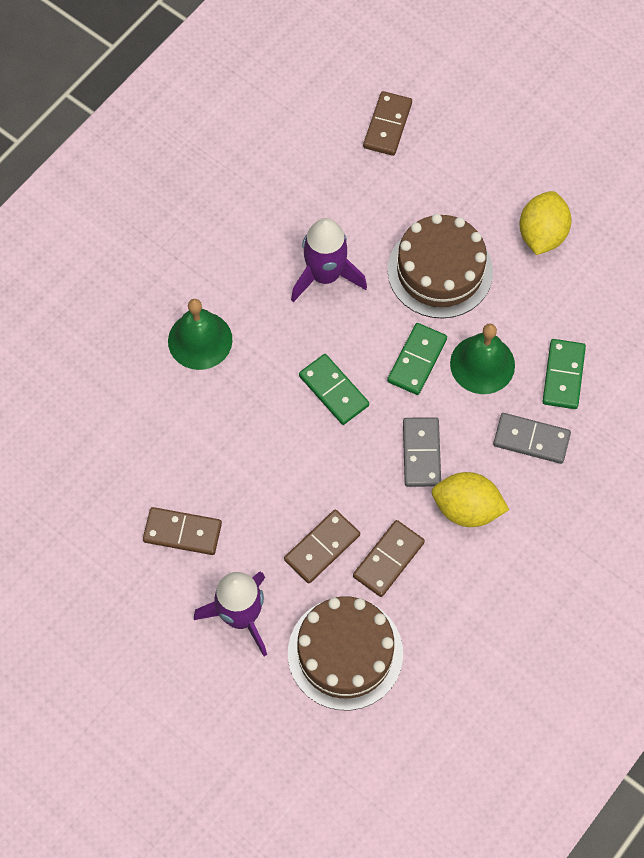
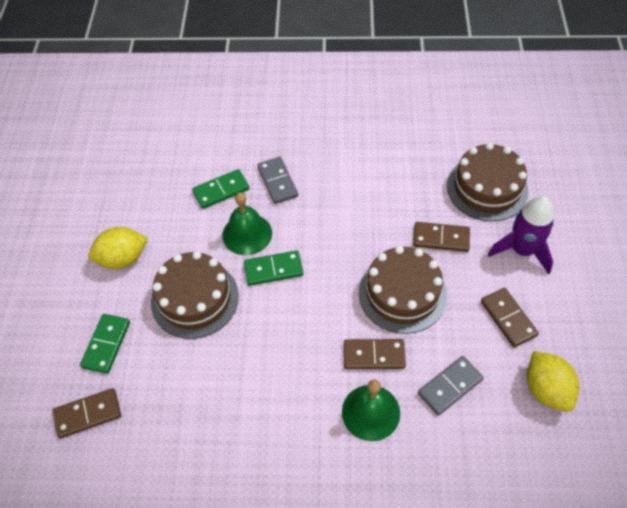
camera: 125 degrees left, 10 degrees down
(290, 458) = (402, 293): none -> brown cake
(325, 275) = (252, 366): purple rocket -> none
(333, 391) = (335, 301): green domino -> green domino (106, 344)
(388, 559) = (415, 202): brown domino -> brown domino (374, 355)
(421, 453) = (335, 228): grey domino -> grey domino (450, 386)
(467, 509) = (349, 186): yellow lemon -> yellow lemon (546, 389)

